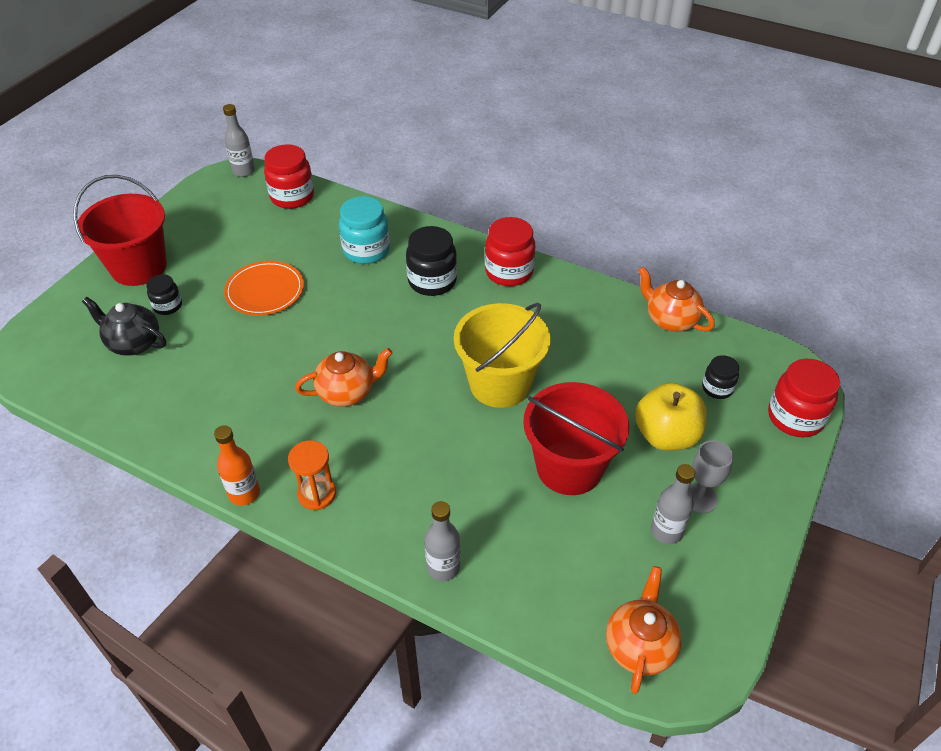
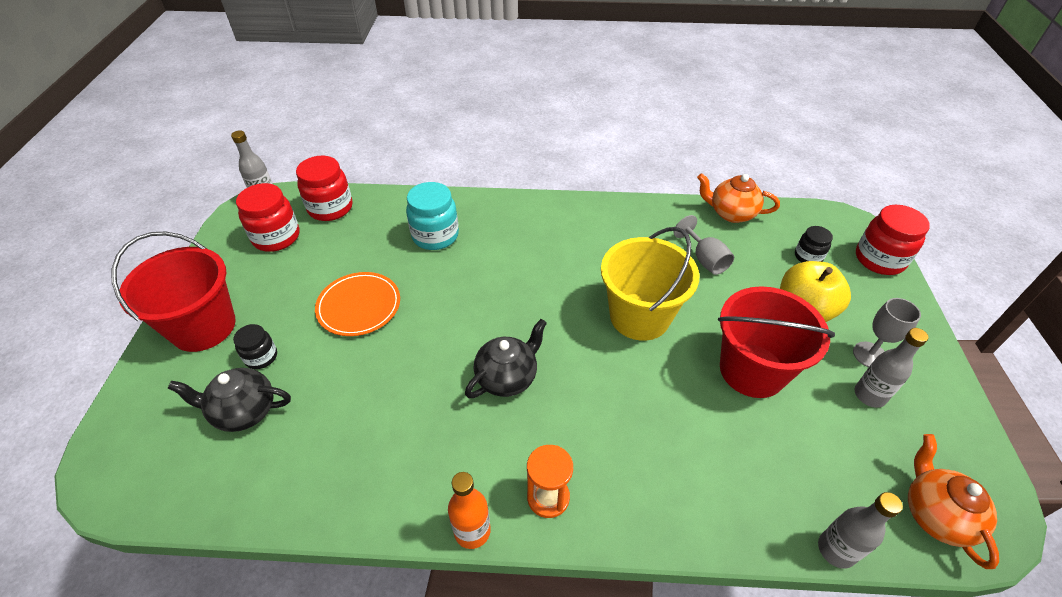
camera: 25 degrees left, 0 degrees up
(347, 392) = (507, 377): orange teapot -> black teapot
(432, 281) = (515, 244): black jar -> none
(443, 567) = (720, 519): grey bottle -> grey bottle (836, 550)
(509, 272) = (575, 215): red jar -> red jar (276, 237)
(605, 355) = (704, 259): none -> grey goblet

